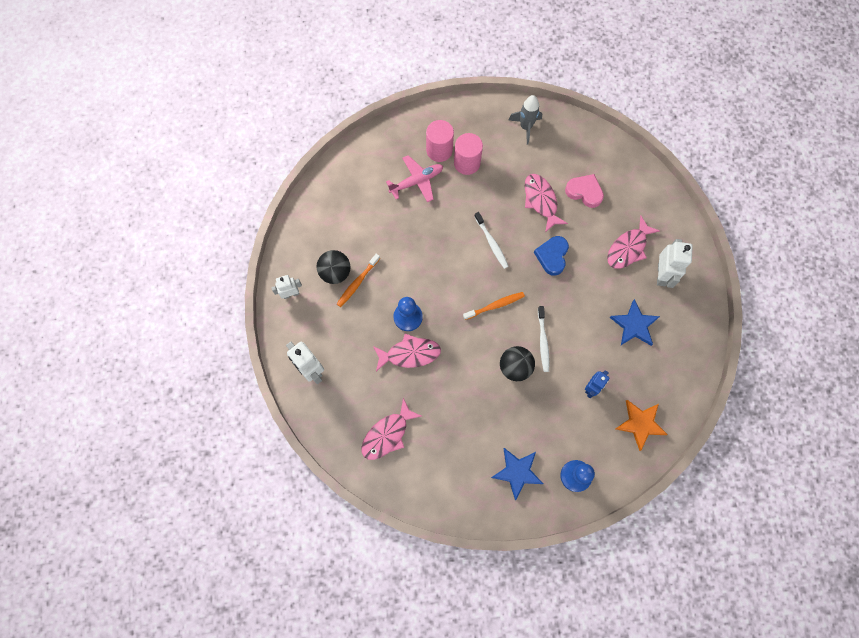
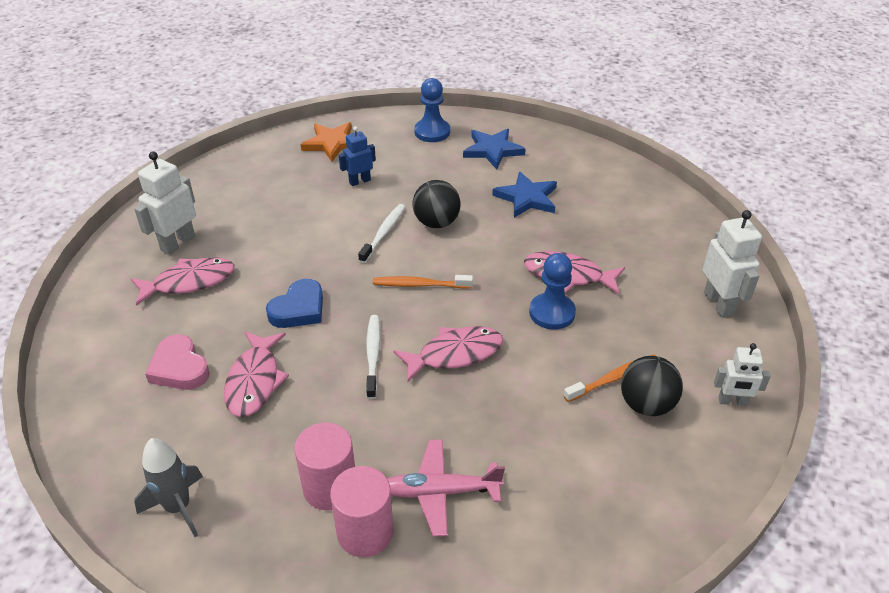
camera: 155 degrees left, 30 degrees down
(387, 434) = (631, 216): pink fish -> pink fish (455, 354)
(634, 325) = (261, 212): blue star -> blue star (527, 198)

